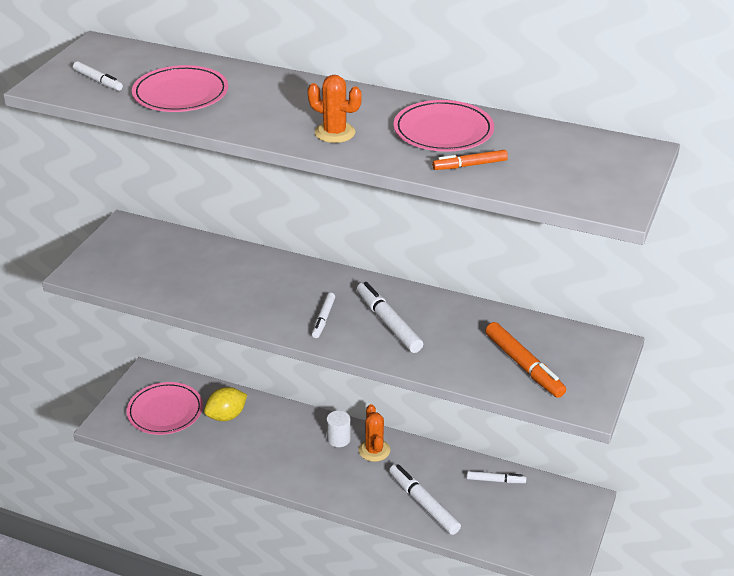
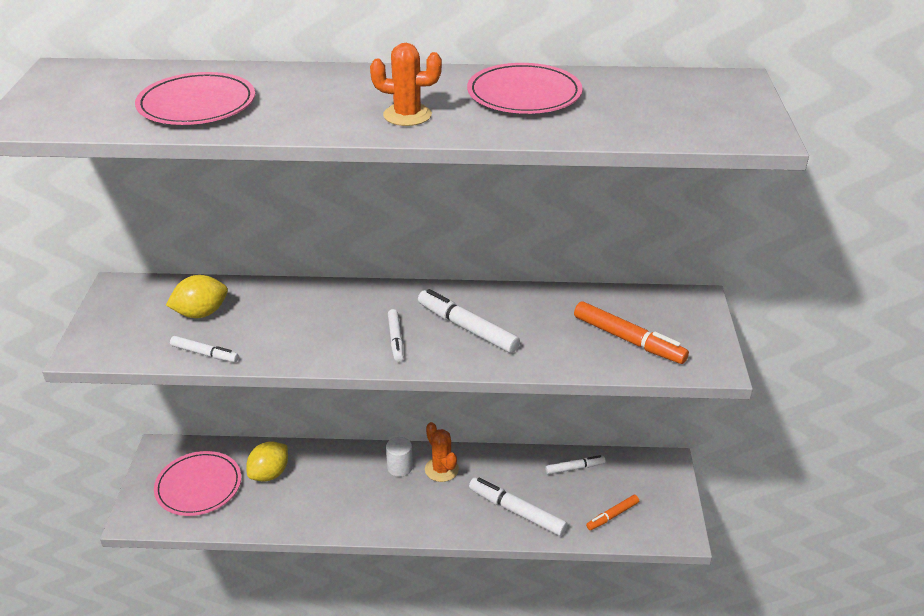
camera: 20 degrees left, 0 degrees up
(98, 81) = (83, 107): white marker -> white marker (205, 353)
(179, 262) = (201, 313): none -> yellow lemon
(470, 165) = (579, 122): orange marker -> orange marker (612, 516)

